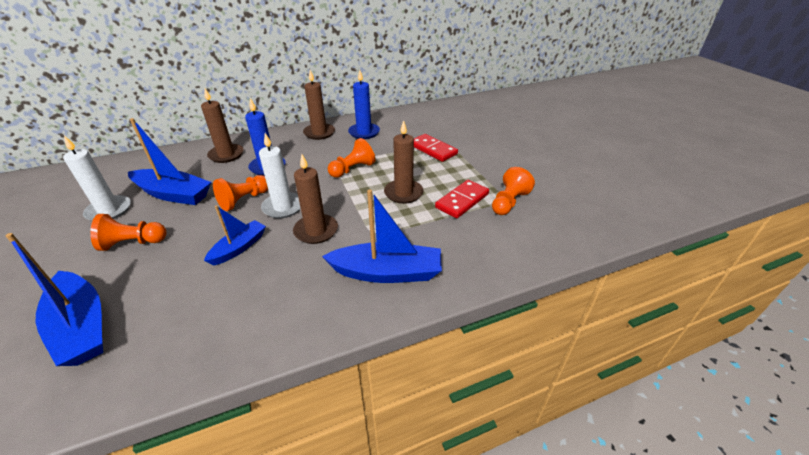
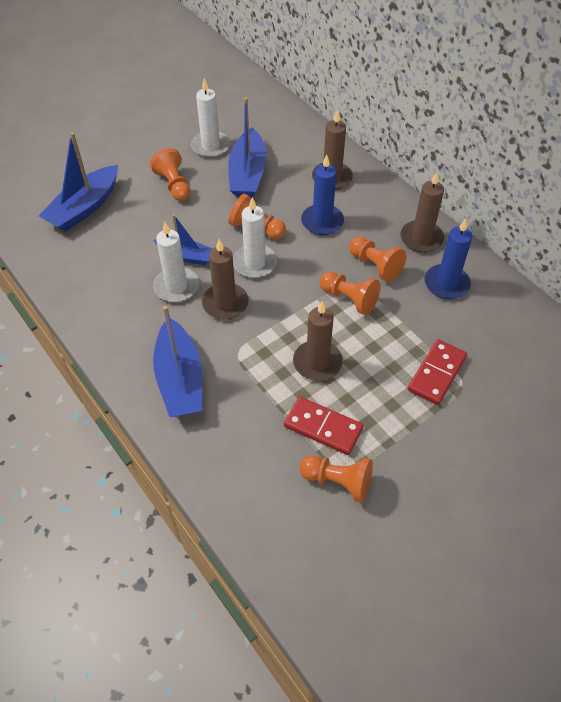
camera: 75 degrees right, 15 degrees up
(273, 260) = (176, 287): none -> white candle
(329, 153) = (375, 266): none -> orange pawn

